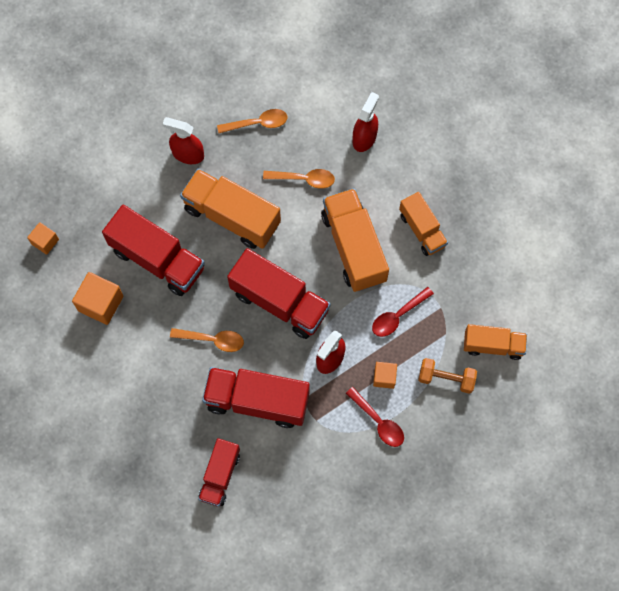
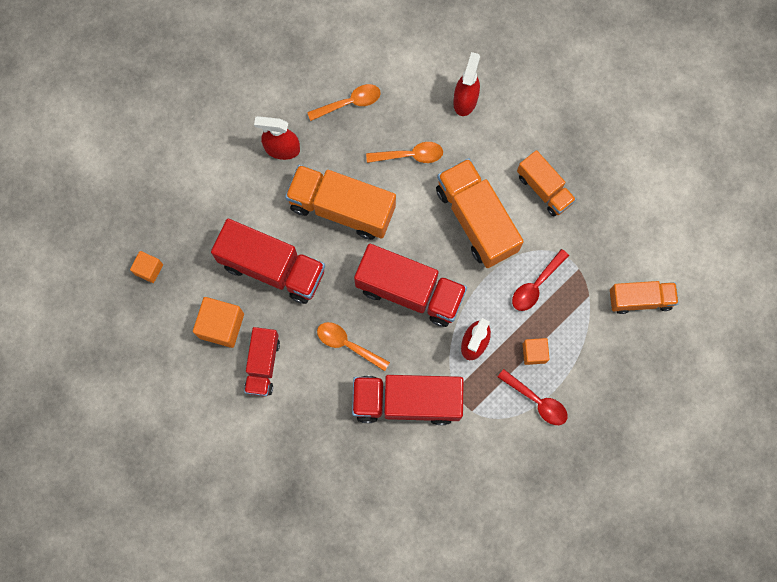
camera: 10 degrees left, 5 degrees up
(213, 340) = (347, 344): orange spoon -> orange spoon turned 150 degrees counterclockwise
(220, 475) = (383, 487): red truck -> red truck (263, 365)
(446, 378) = (598, 343): orange dumbbell -> none

